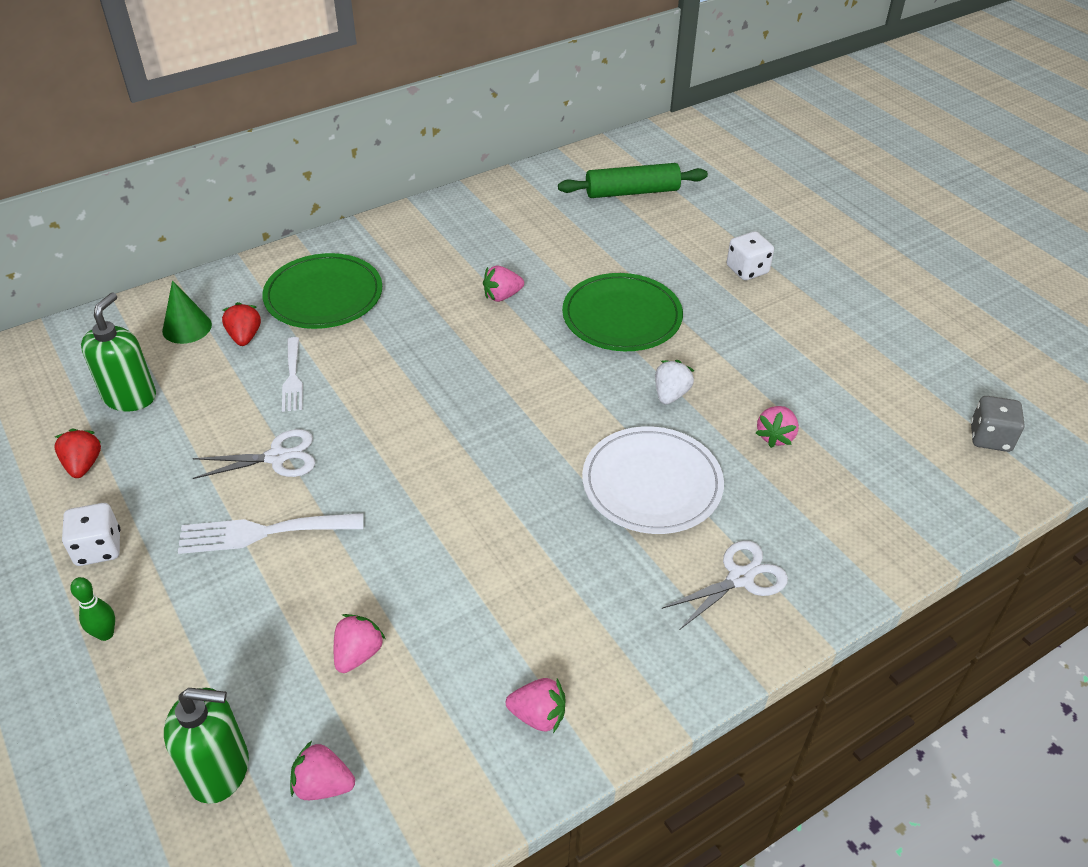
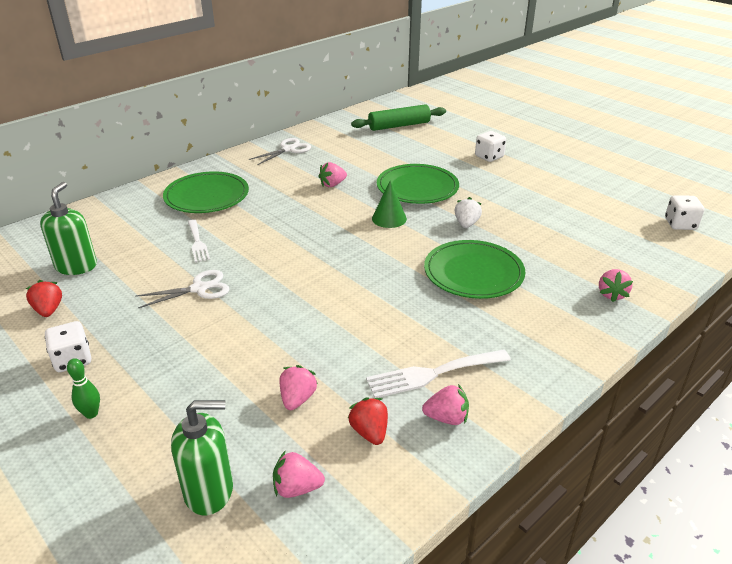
camera: 10 degrees left, 10 degrees down
(187, 327) = (110, 223): green cone -> green cone (389, 218)
(245, 337) = (155, 224): red strawberry -> red strawberry (369, 432)
(262, 532) = (200, 334): white fork -> white fork (432, 374)
(652, 483) = (473, 273): white plate -> green plate
(740, 578) = (555, 317): white scissors -> white scissors (288, 149)
(775, 436) = (544, 238): pink strawberry -> pink strawberry (611, 294)
(990, 438) = (680, 224): grey dice -> white dice

